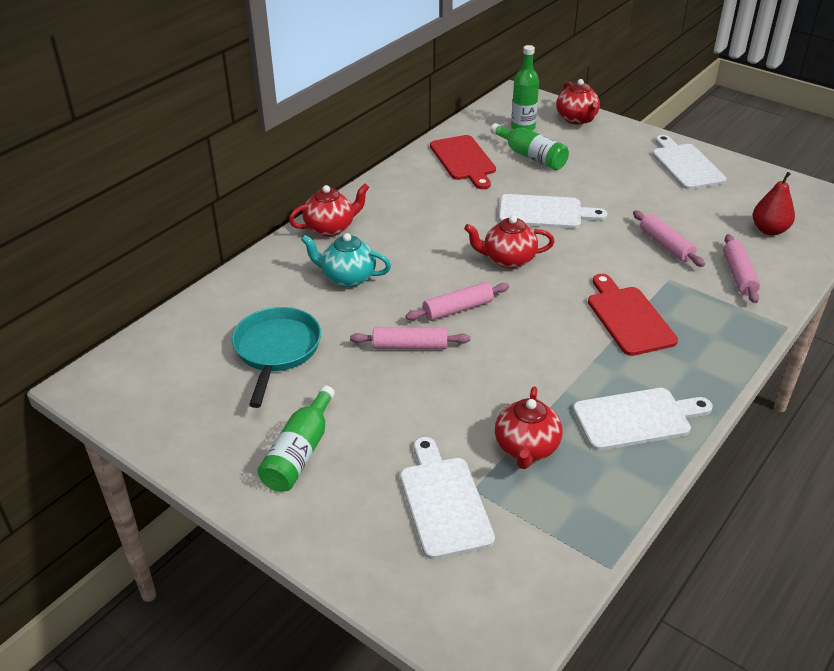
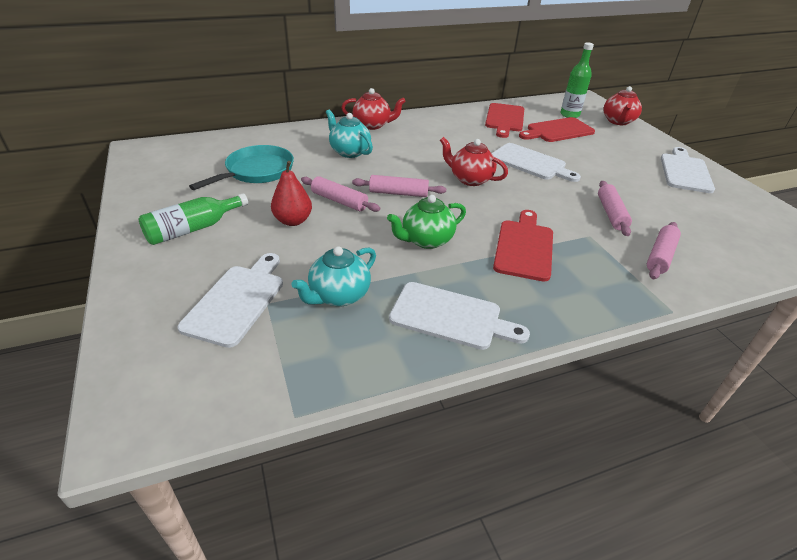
camera: 30 degrees right, 0 degrees up
(526, 448) = (338, 296): red teapot -> turquoise teapot
(531, 156) = (557, 131): green bottle -> red cutting board
(540, 352) = (426, 240): none -> green teapot
(769, 230) = (724, 237): red pear -> red pear (293, 221)

